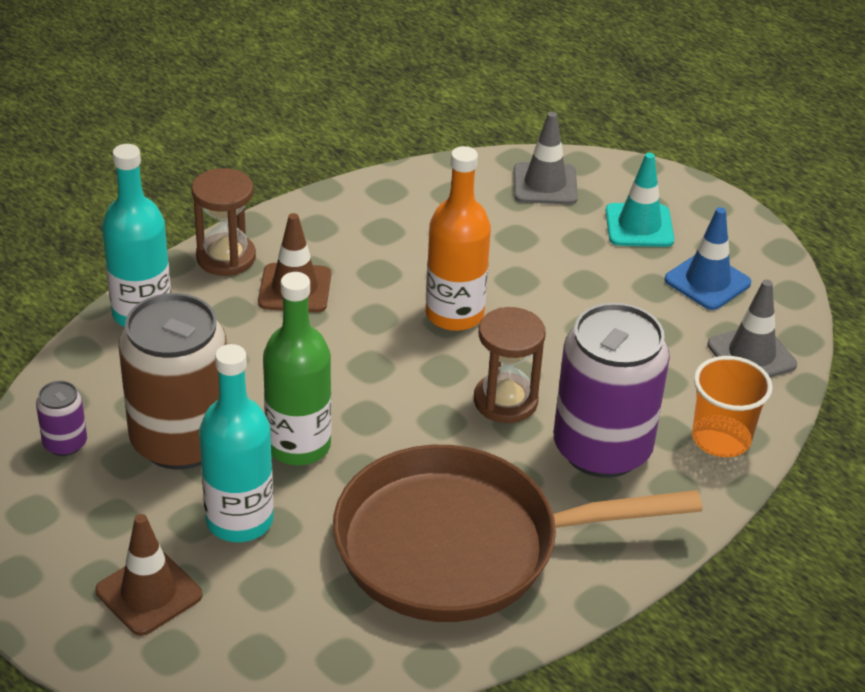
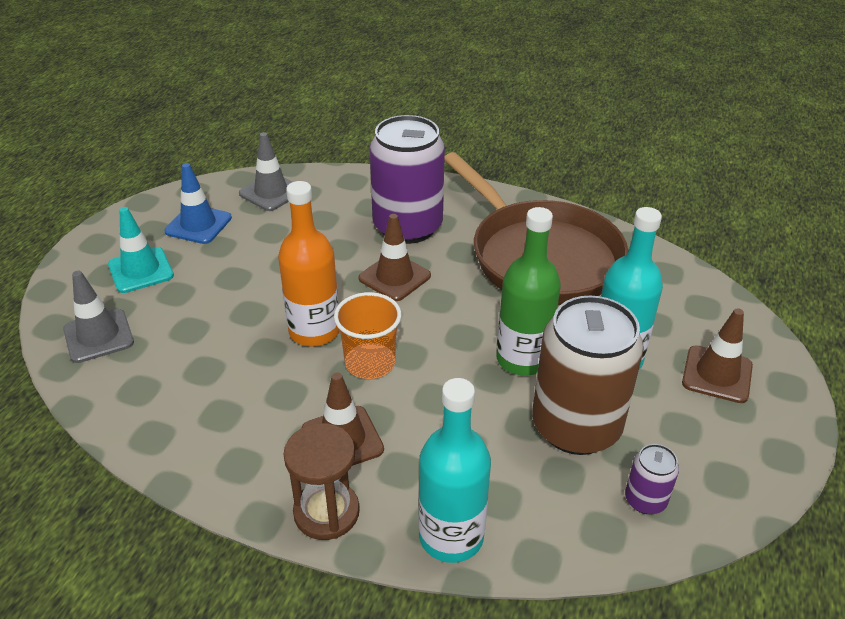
camera: 115 degrees left, 0 degrees up
(505, 401) = (394, 277): brown hourglass -> brown traffic cone
(721, 439) = (361, 188): orange cup -> orange cup (370, 363)

